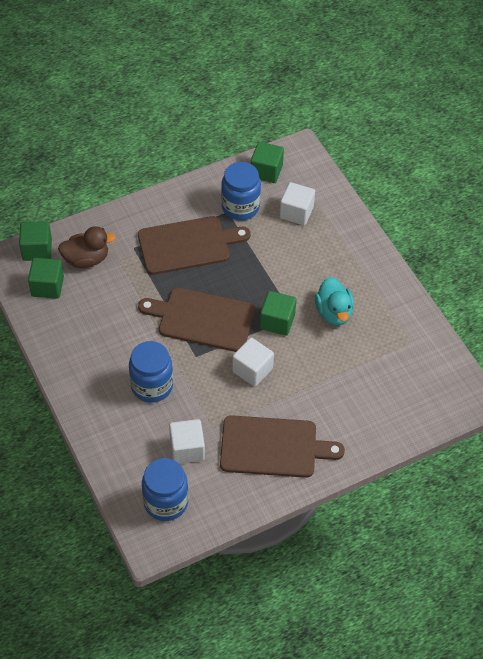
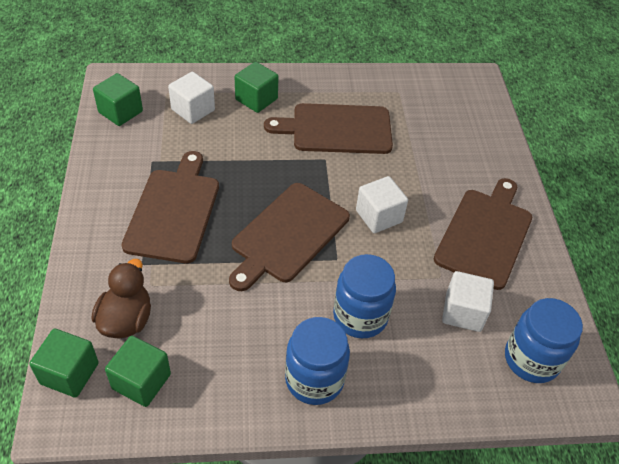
camera: 70 degrees left, 5 degrees down
(240, 207) = (153, 148): blue jar -> blue jar (314, 379)
(277, 321) = (325, 174): green cube -> green cube (256, 99)
(334, 312) = (337, 129): turquoise duck -> brown cutting board

